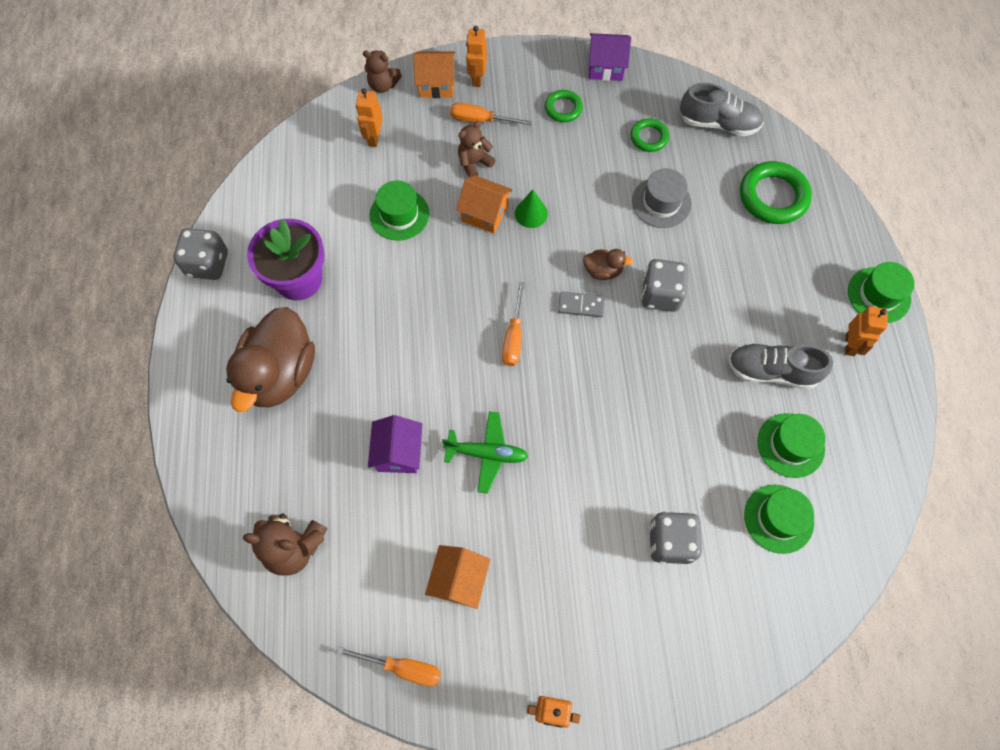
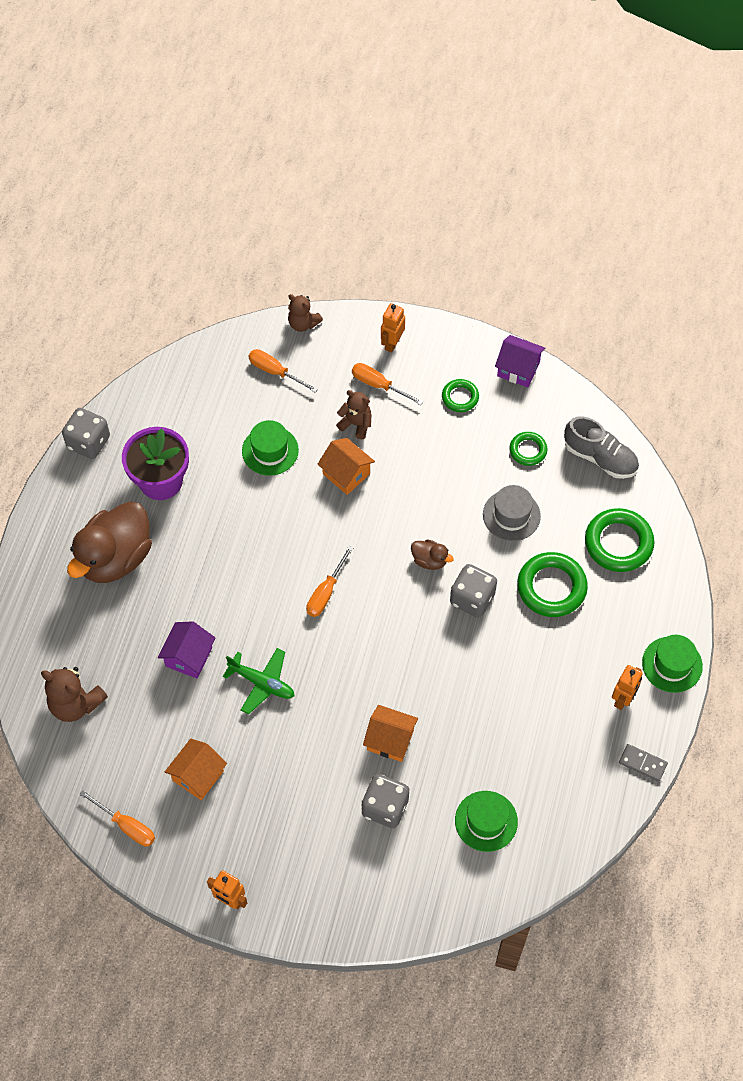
camera: 20 degrees right, 5 degrees down
(374, 138) = (275, 372): orange robot -> orange screwdriver
(436, 84) = (352, 337): orange house -> orange house (390, 740)
(474, 163) = (356, 424): brown teddy bear -> brown teddy bear turned 45 degrees clockwise
(531, 213) = (388, 487): green cone -> none
(581, 305) = (397, 584): grey domino -> grey domino (642, 763)
(731, 258) = (551, 587): none -> green ring
(771, 371) = (540, 698): grey shoe -> none
(790, 445) = (526, 765): green hat -> none

